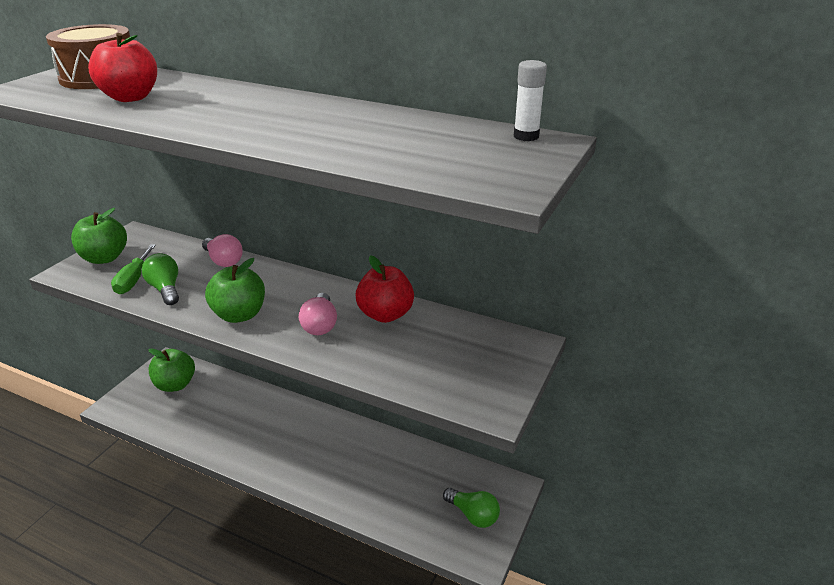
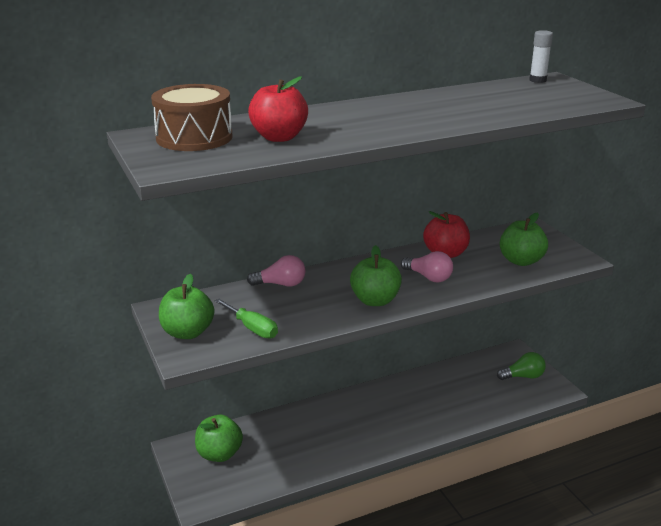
camera: 50 degrees left, 5 degrees down
(165, 289) = (290, 319): green light bulb -> none
(430, 367) = (521, 261): none -> green apple

